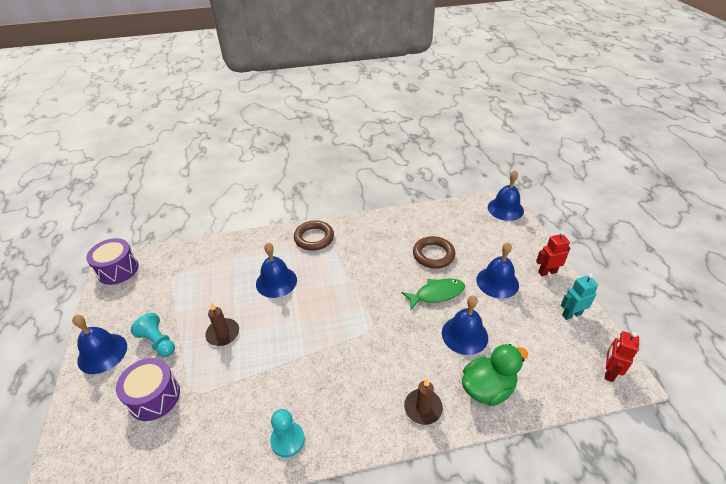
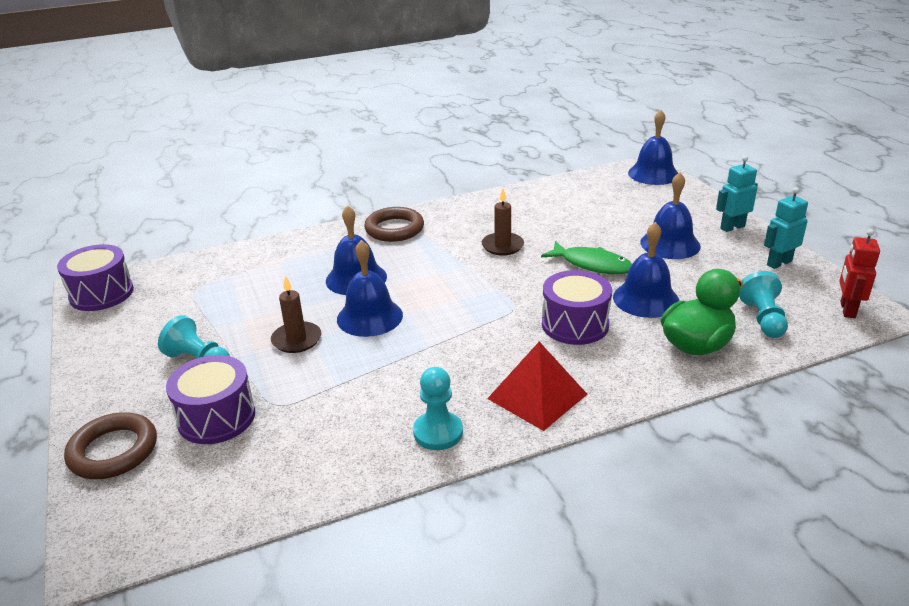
camera: 10 degrees left, 10 degrees down
(102, 353) = (113, 383): blue bell -> blue bell (369, 317)
(363, 418) = (537, 396): none -> red pyramid
(408, 352) = (575, 324): none -> purple drum
(423, 408) = (617, 375): brown candle -> brown candle (502, 246)
(433, 255) = (572, 227): brown ring -> brown ring (113, 451)
(436, 294) = (592, 264): green fish -> green fish turned 60 degrees clockwise
(543, 370) = (762, 319): none -> turquoise pawn
(547, 272) = (732, 227): red robot -> turquoise robot

